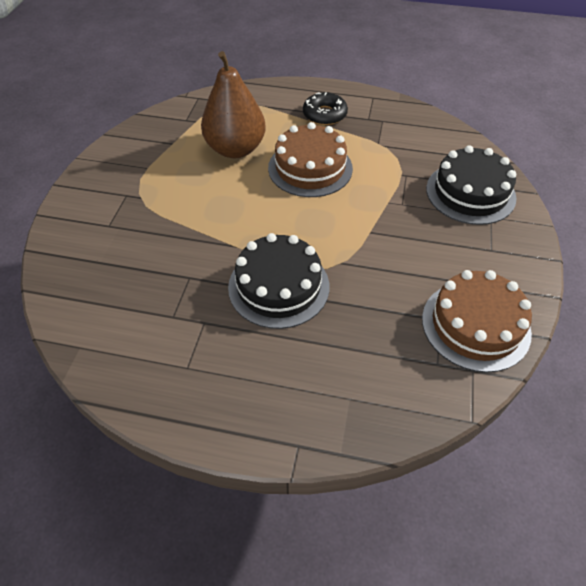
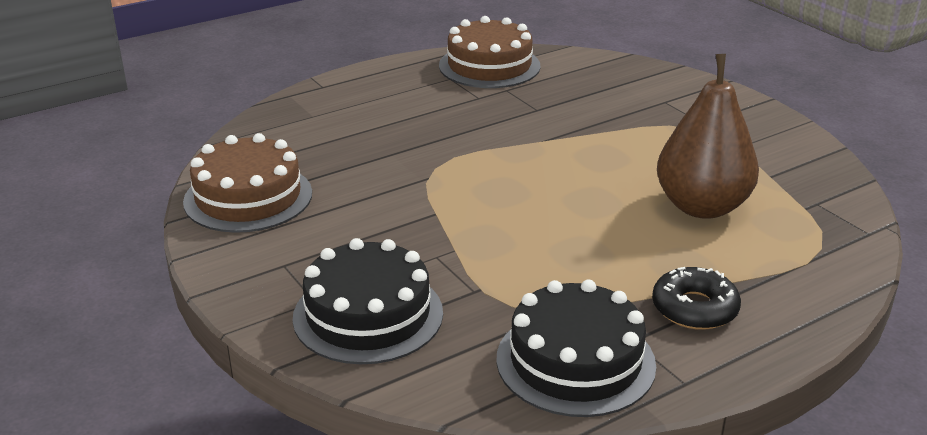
camera: 135 degrees right, 20 degrees down
(279, 286) = (457, 138): black cake -> black cake (575, 361)
(310, 168) = (592, 234): brown cake -> brown cake (489, 66)

